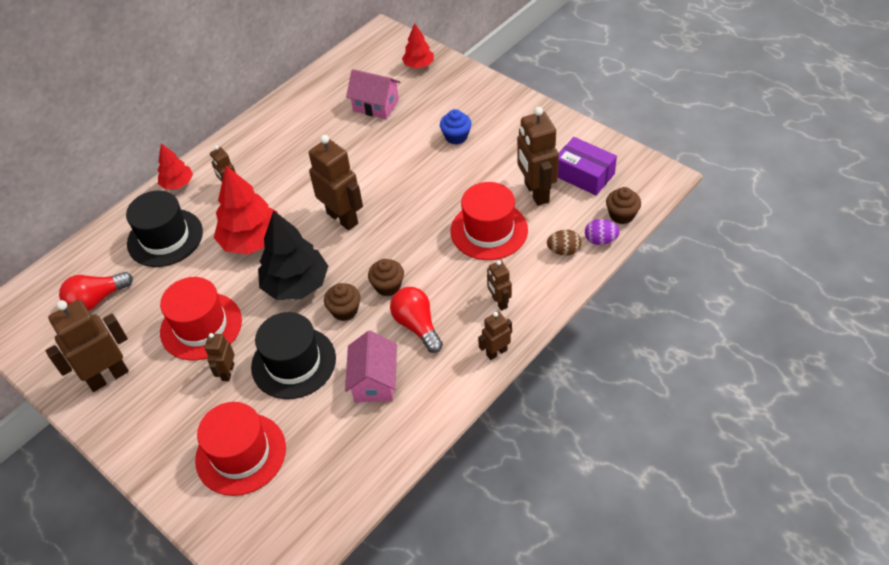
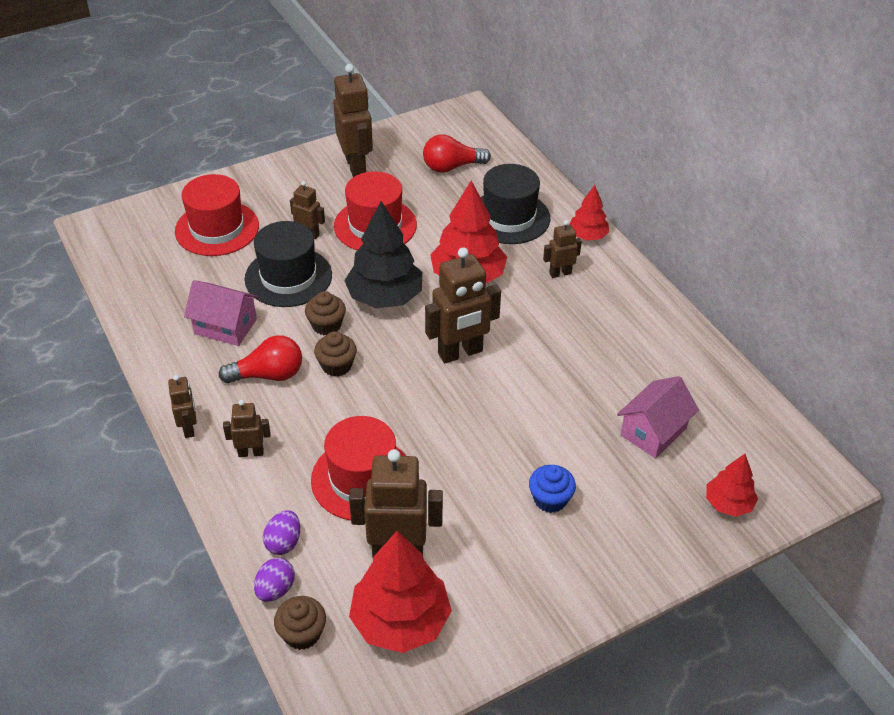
camera: 105 degrees right, 5 degrees down
(96, 300) = (451, 167): red light bulb -> red light bulb turned 90 degrees counterclockwise
(564, 251) = (284, 542): brown egg -> purple egg
(584, 175) = (400, 620): purple box -> red tree

